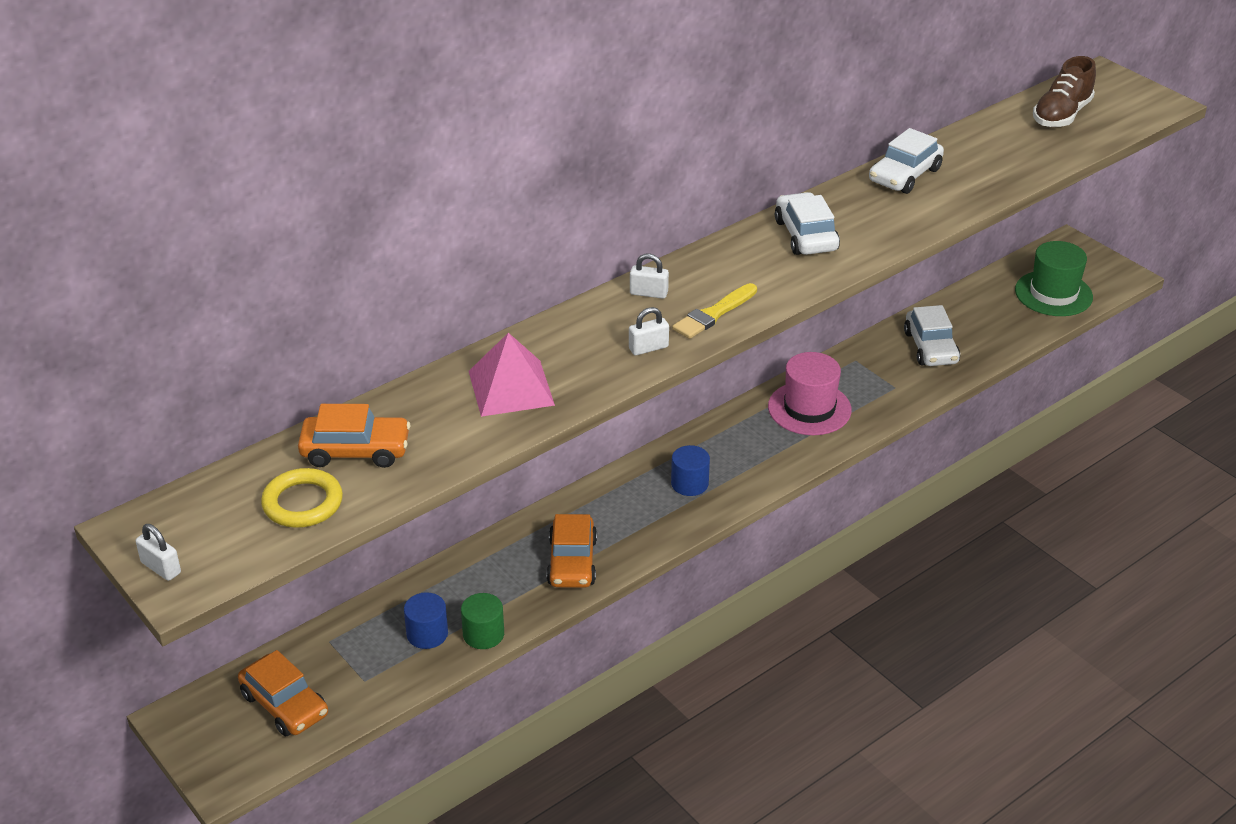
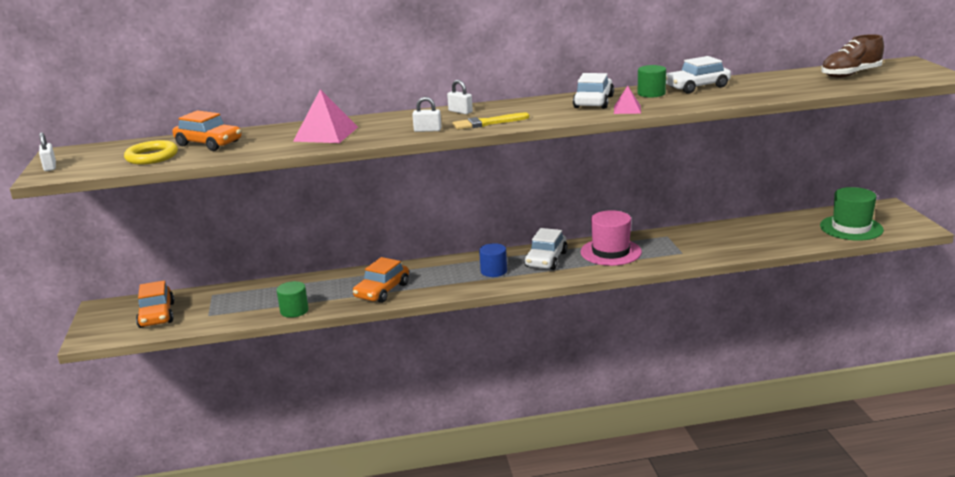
camera: 30 degrees right, 15 degrees down
(427, 634) = (265, 303): blue cylinder -> none
(861, 201) = (651, 93): none -> green cylinder
(864, 246) = (627, 109): none -> pink pyramid
(930, 347) = (728, 239): white car -> white car (546, 259)

